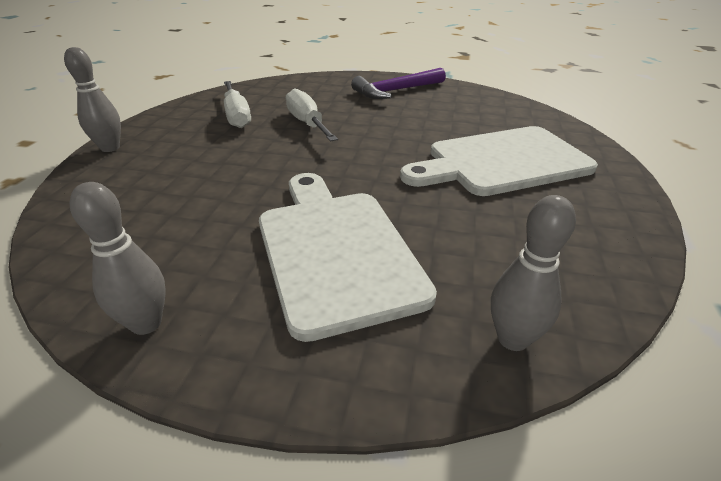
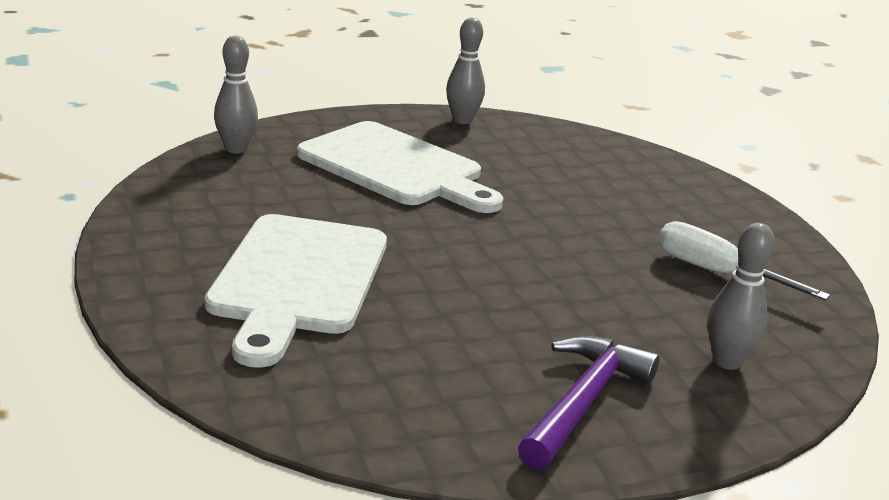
camera: 145 degrees right, 10 degrees down
(110, 148) = (742, 201): grey bowling pin -> grey bowling pin (726, 361)
(307, 123) = (609, 283): white screwdriver -> none
(502, 162) = (297, 280): white cutting board -> white cutting board turned 150 degrees clockwise

